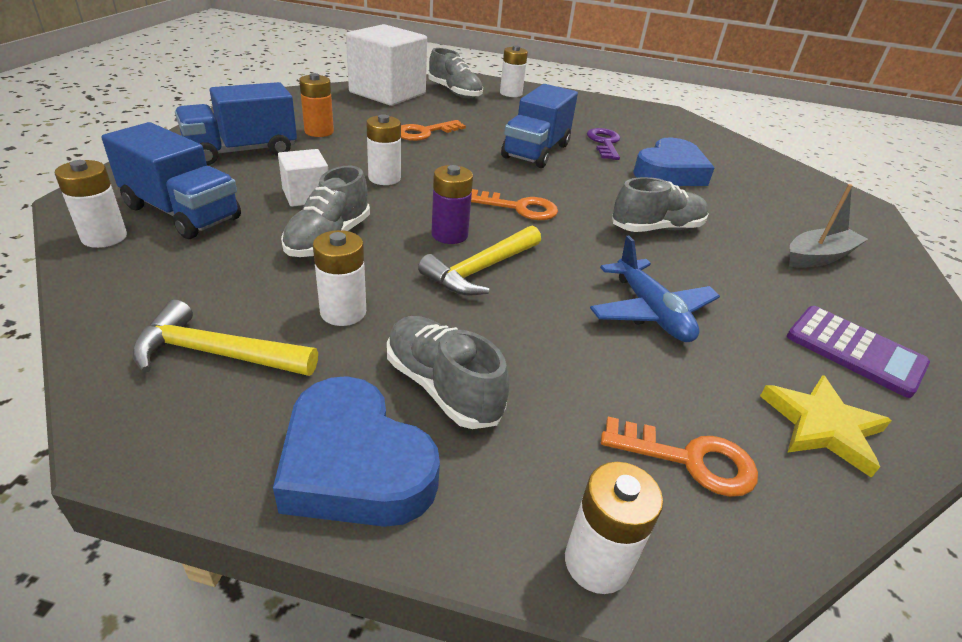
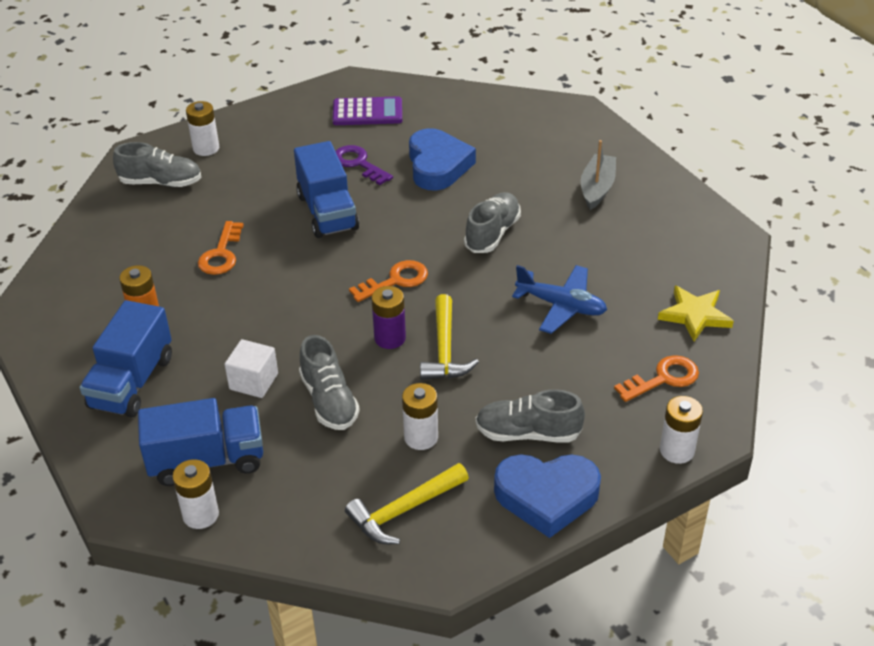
camera: 40 degrees left, 5 degrees up
(384, 178) = (274, 324): white battery -> none
(387, 93) = (110, 227): white cube -> none
(855, 351) = (671, 253): purple calculator -> purple calculator (367, 112)

